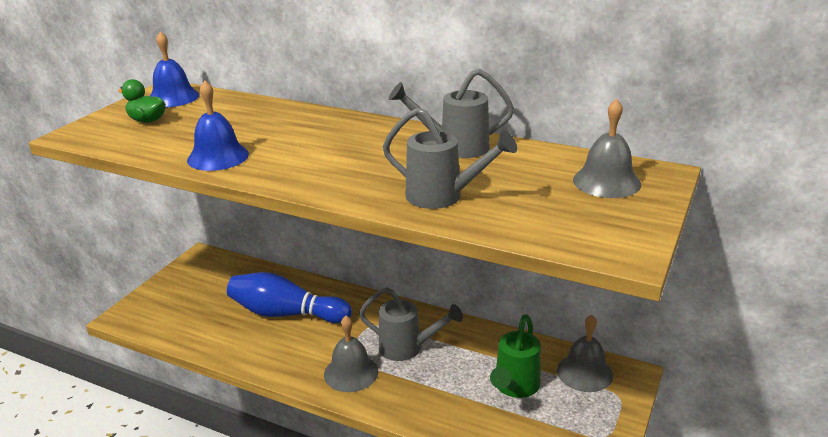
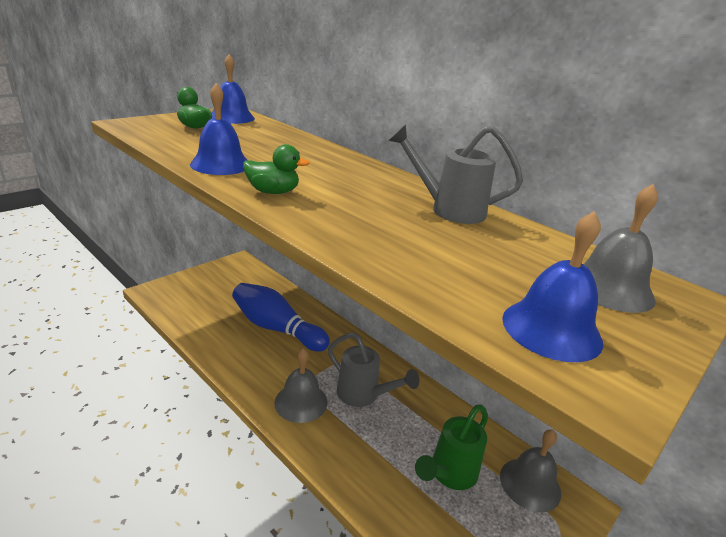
camera: 15 degrees right, 0 degrees up
(293, 172) = (273, 192): none -> green duck
(443, 197) = (405, 253): grey watering can -> none
(576, 224) = (551, 329): none -> blue bell

